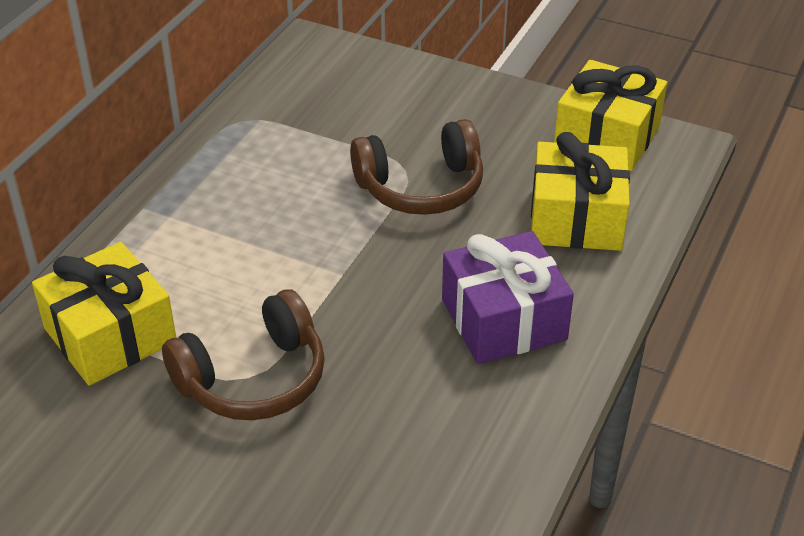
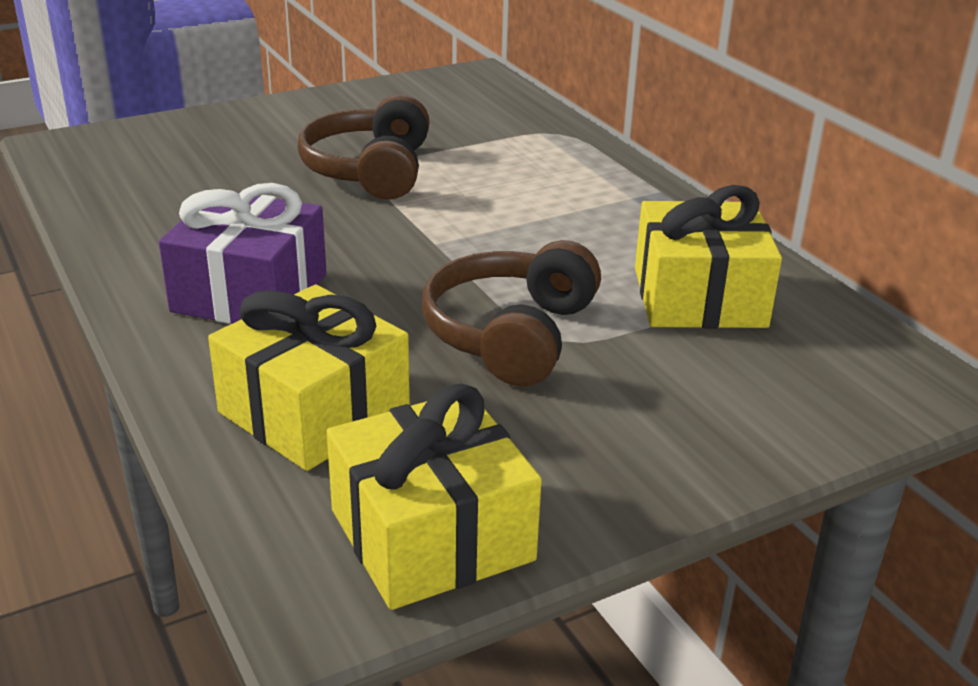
camera: 125 degrees right, 10 degrees down
(110, 335) = (501, 139): yellow gift -> yellow gift (699, 297)

